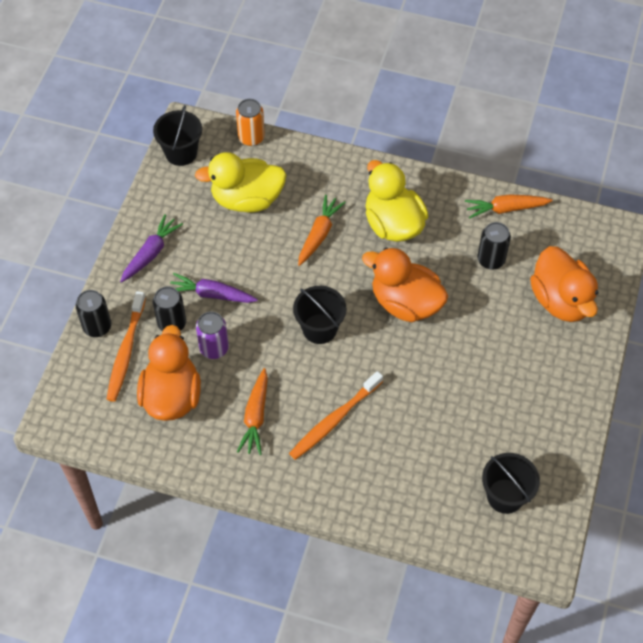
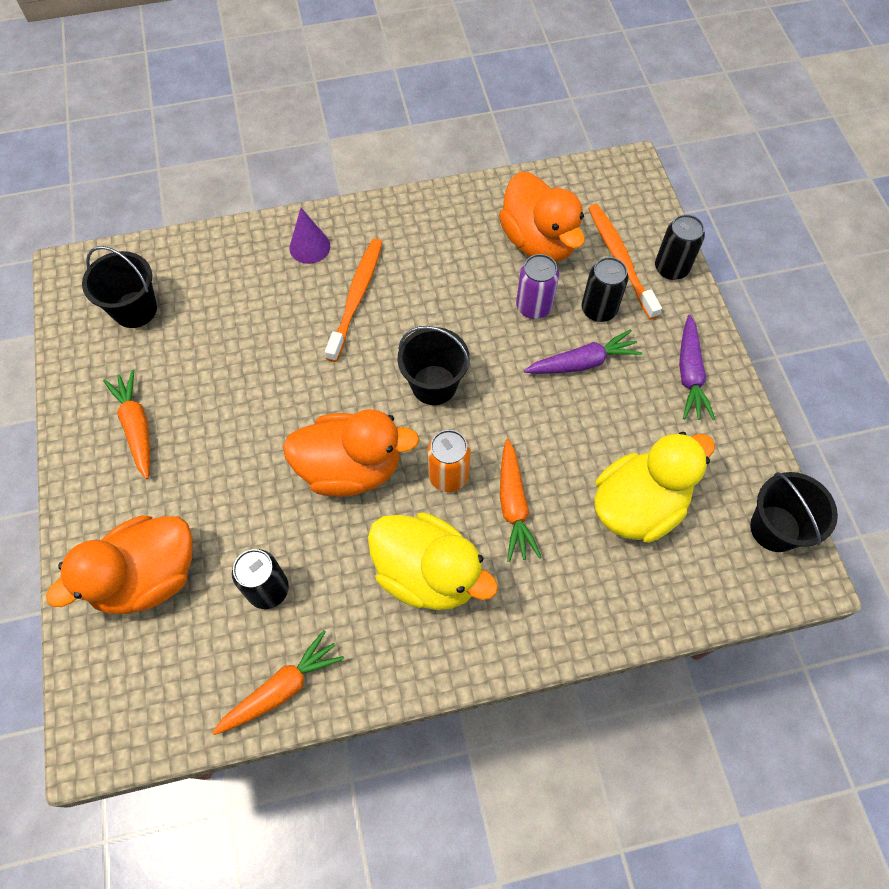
camera: 150 degrees right, 5 degrees up
(251, 137) = (707, 607): orange can -> orange can (448, 476)
(256, 416) = (440, 263): orange carrot -> orange carrot (137, 427)
(345, 482) = (309, 247): none -> purple cone
(561, 300) = (148, 577): orange duck -> orange duck turned 75 degrees counterclockwise

